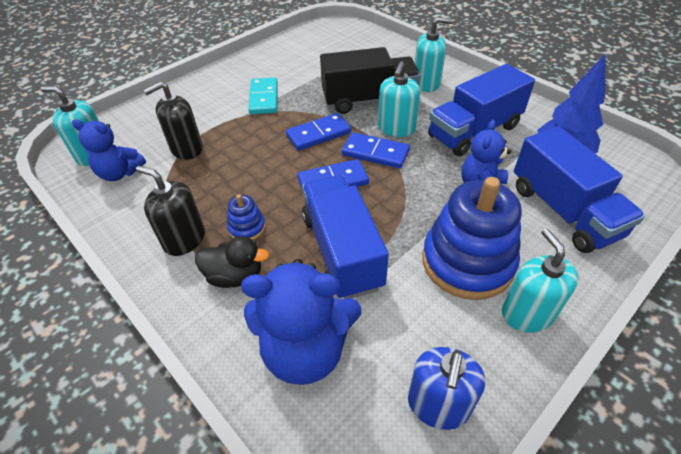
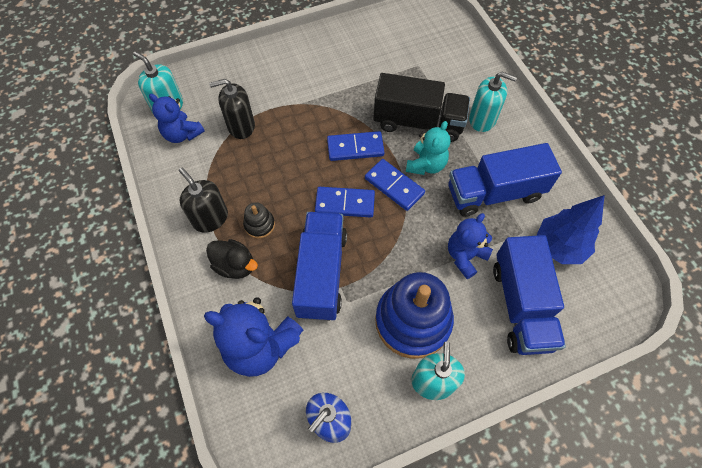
camera: 20 degrees right, 15 degrees up
(247, 228) = (259, 225): blue stacking toy -> black stacking toy
(263, 98) = (325, 88): turquoise domino -> none
(396, 128) = (426, 165): turquoise soap dispenser -> turquoise teddy bear

